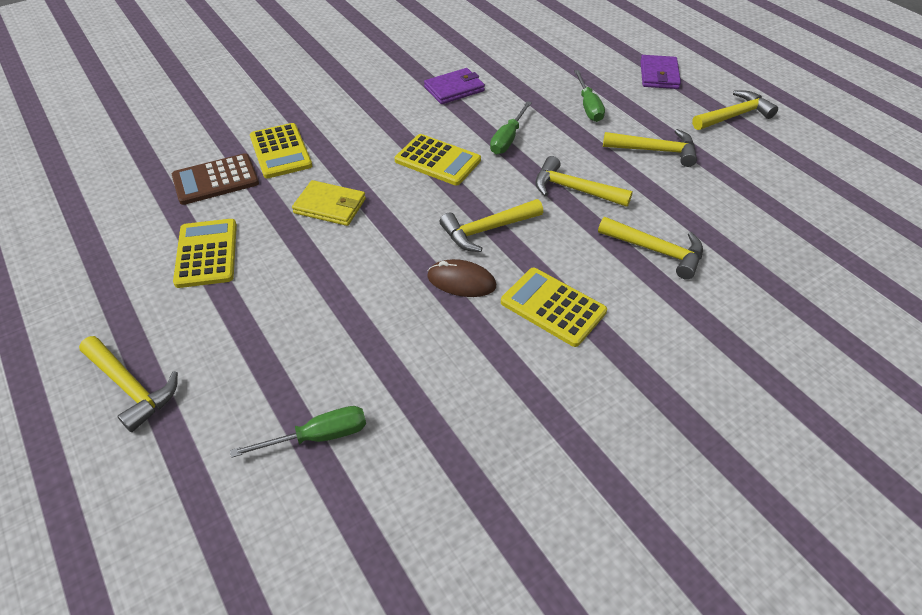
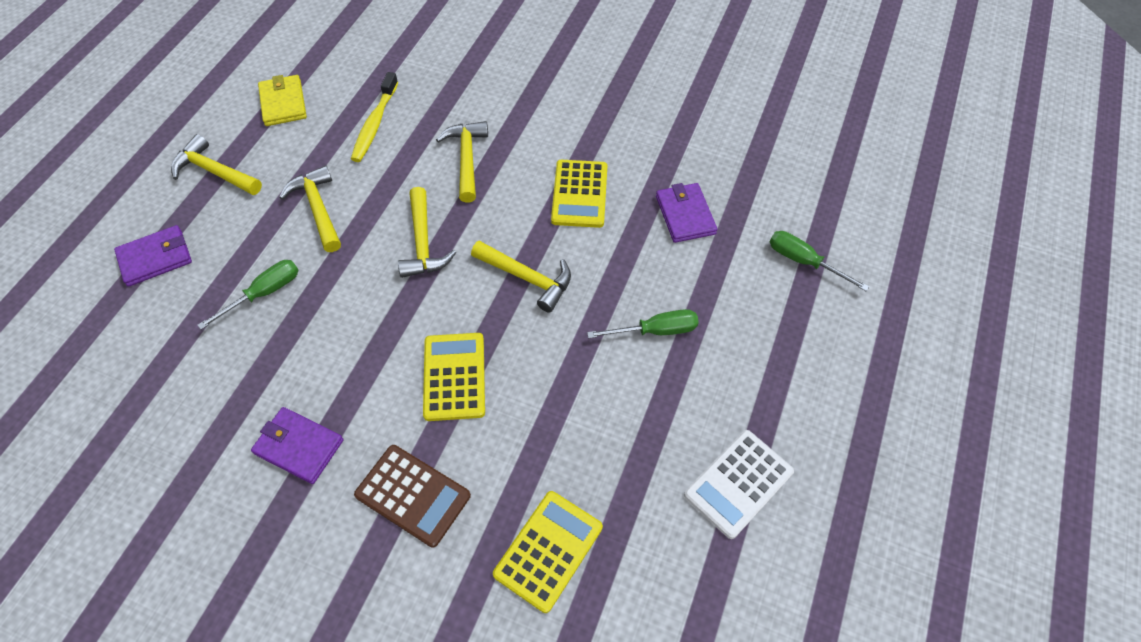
camera: 125 degrees left, 10 degrees up
(131, 387) = (891, 408): yellow hammer -> none
(206, 253) = (738, 483): yellow calculator -> white calculator
(215, 180) = (645, 578): brown calculator -> brown calculator (413, 495)
(330, 206) = (594, 425): yellow wallet -> yellow wallet (283, 103)
(461, 281) = (601, 262): brown mouse -> none
(461, 373) = (685, 215): none -> purple wallet
(508, 139) = (373, 335): green screwdriver -> green screwdriver (655, 330)
(744, 211) = (374, 124): none -> yellow toothbrush

